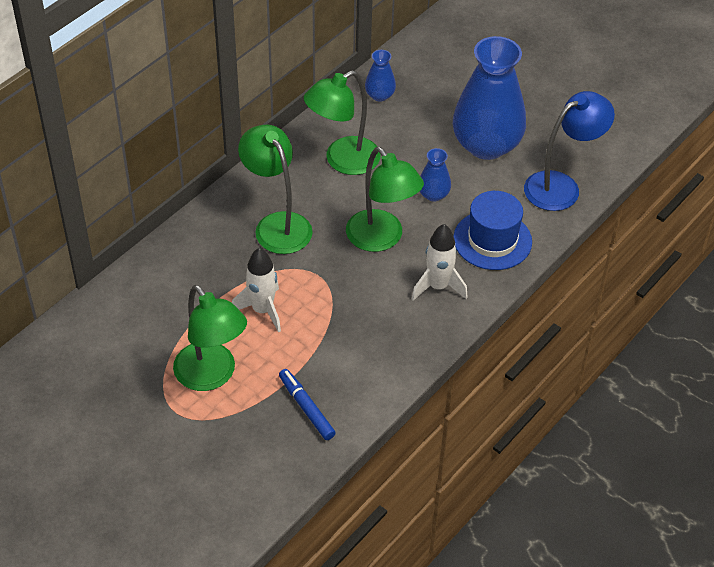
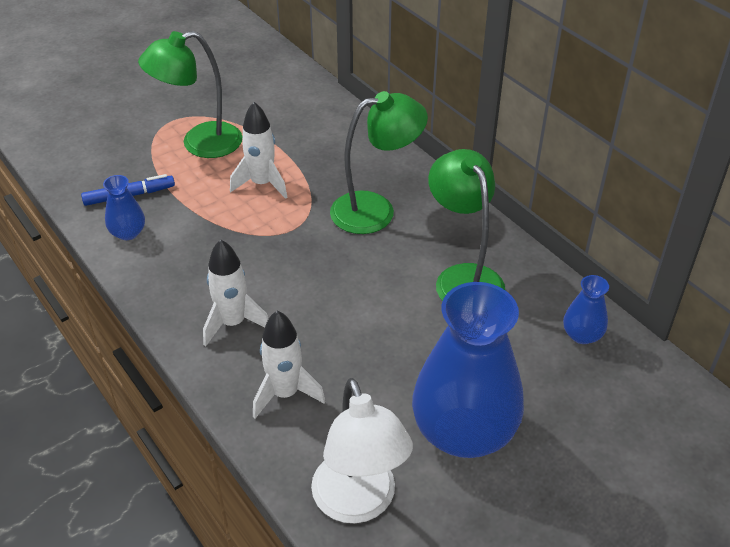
camera: 105 degrees right, 5 degrees down
(381, 239) = (325, 288): green lamp -> none
(433, 194) = (383, 351): blue vase -> blue vase (128, 233)
(492, 240) = (285, 393): blue hat -> white rocket
(561, 186) = (359, 503): blue lamp -> white lamp

